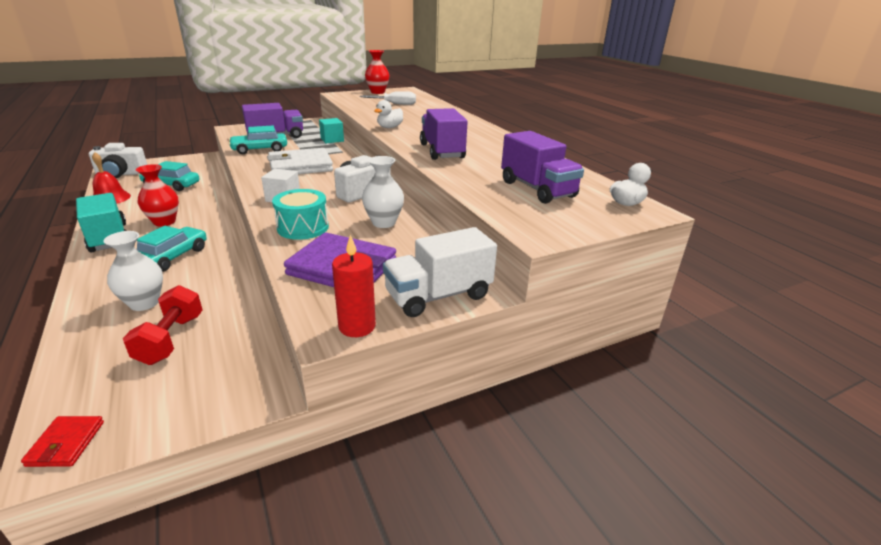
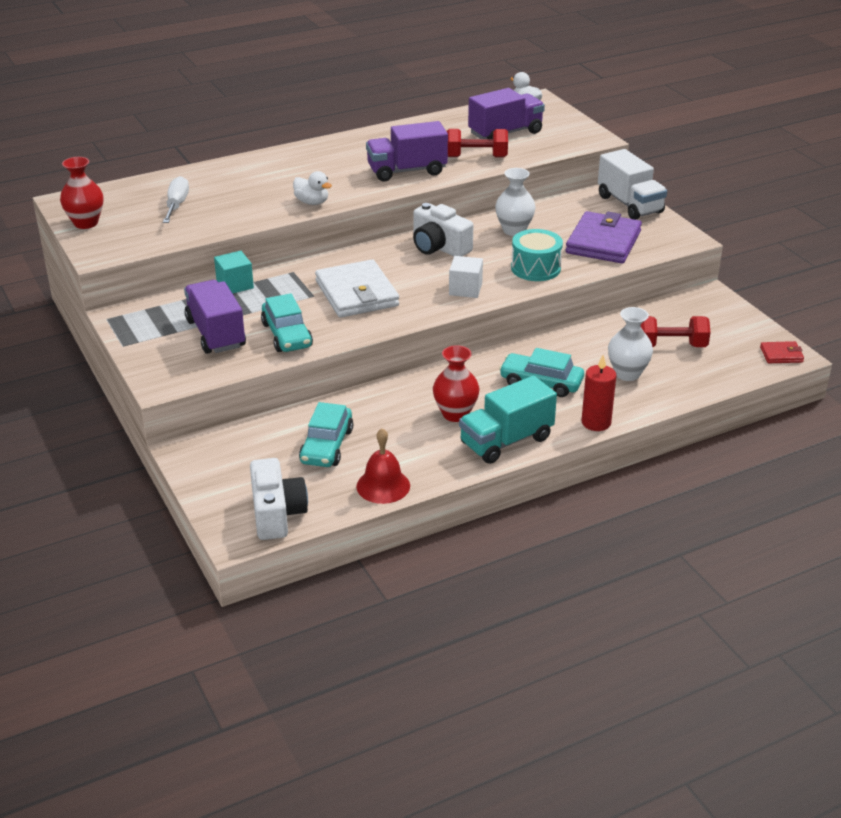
camera: 90 degrees left, 5 degrees up
(357, 326) = (677, 230): red candle -> red candle (596, 422)
(473, 175) = (476, 157): none -> red dumbbell

